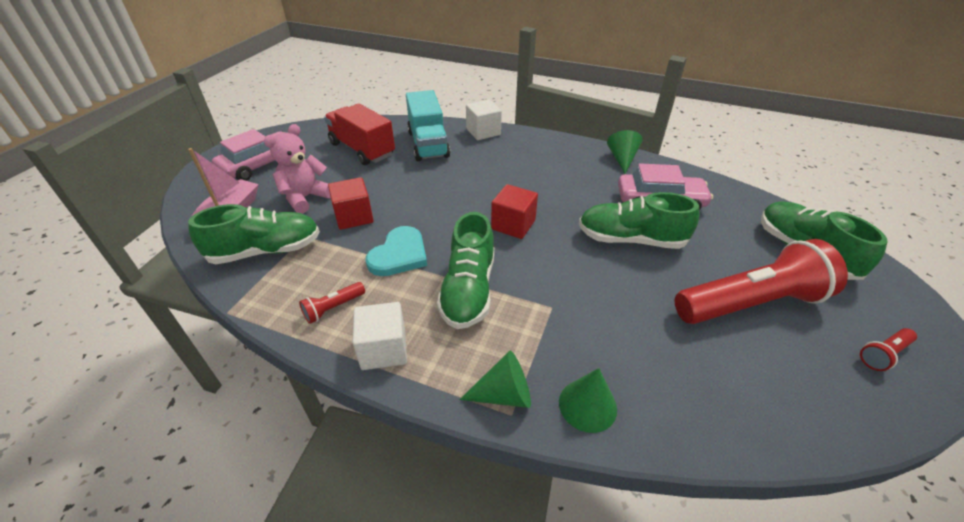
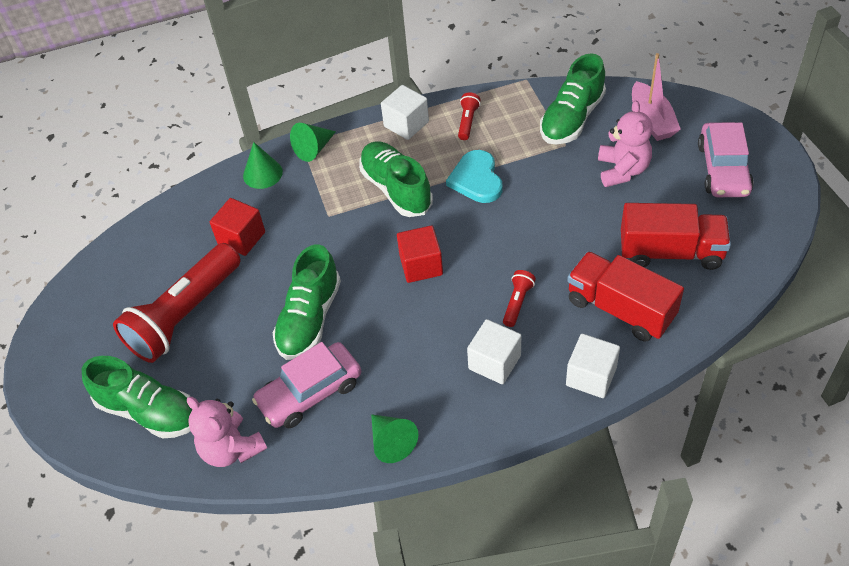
camera: 145 degrees right, 10 degrees up
(354, 217) = (556, 183): red cube -> red cube (241, 238)
(428, 144) = (620, 309): turquoise truck -> red truck
(526, 159) = (494, 362): none -> white cube
(630, 239) = (309, 319): green shoe -> green shoe turned 135 degrees clockwise
(736, 202) = (231, 449): none -> pink teddy bear
(883, 354) = (80, 330): red flashlight -> red flashlight (517, 302)

